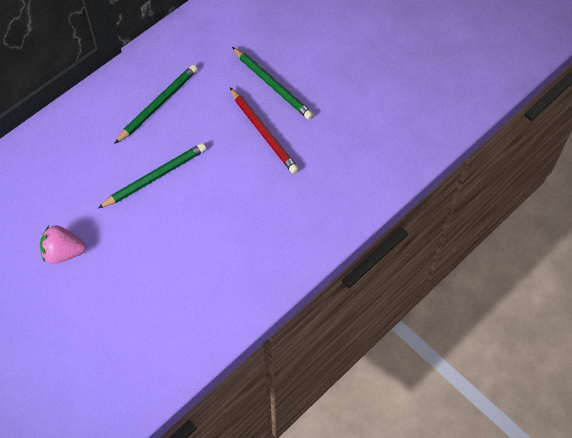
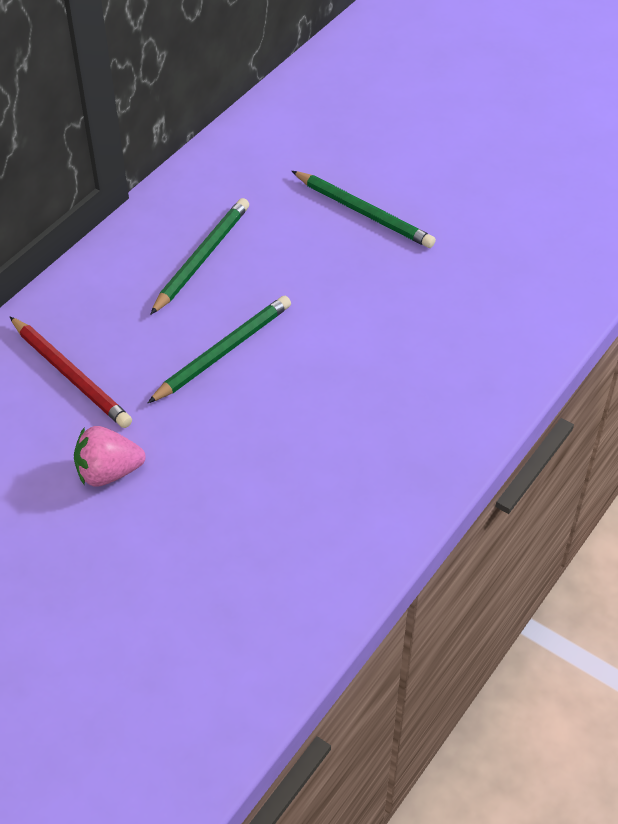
camera: 10 degrees left, 10 degrees down
(263, 132) = (368, 273): red pencil -> red pencil (70, 375)

